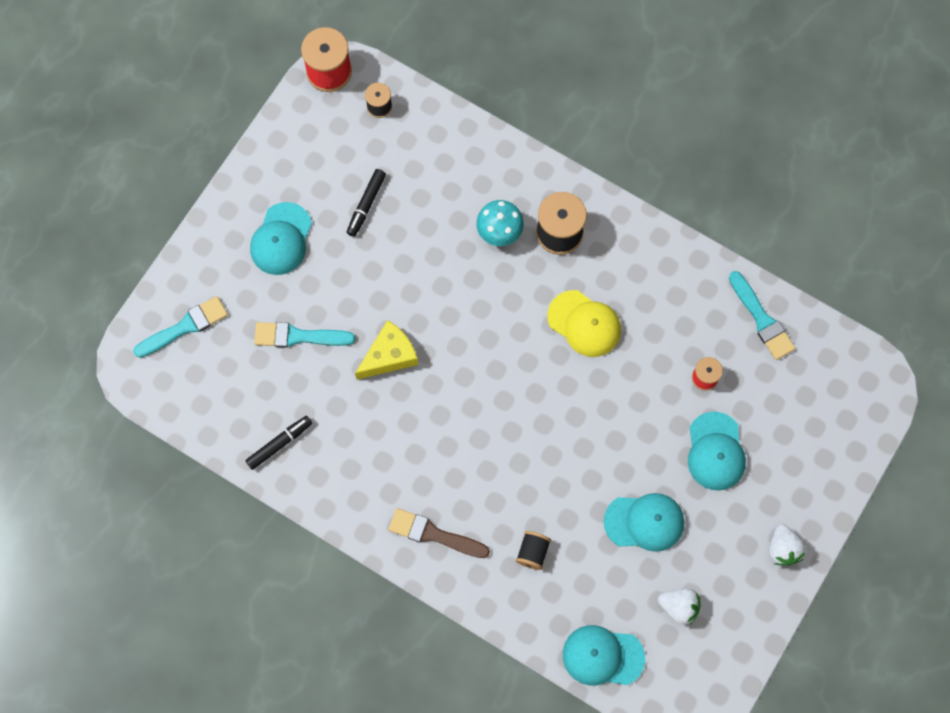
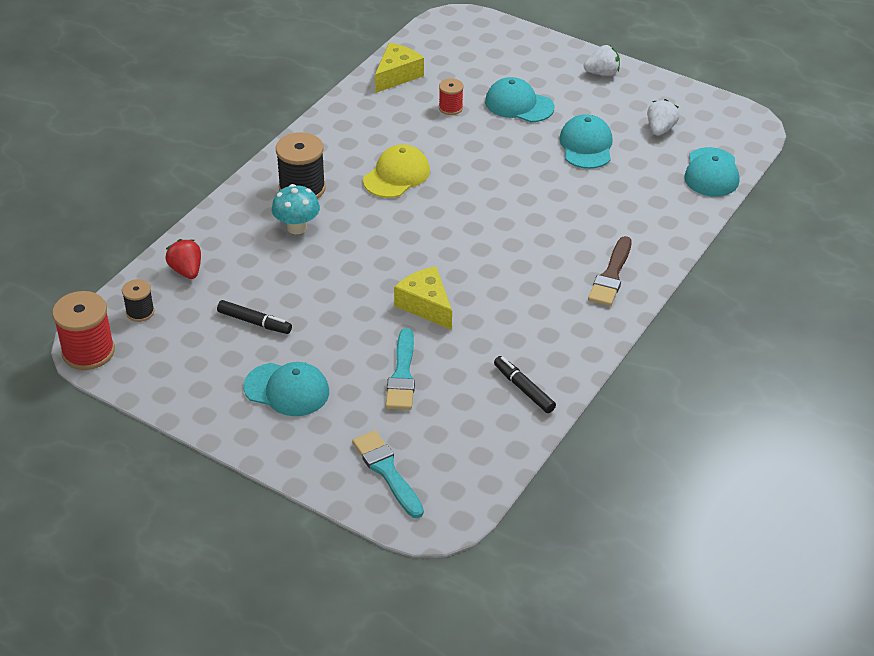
camera: 90 degrees left, 30 degrees down
(435, 139) = (186, 270): none -> red strawberry
(532, 552) = (622, 212): black spool -> none
(715, 451) = (519, 104): turquoise cap -> turquoise cap turned 150 degrees counterclockwise
(762, 319) = (397, 75): turquoise brush -> yellow cheese

